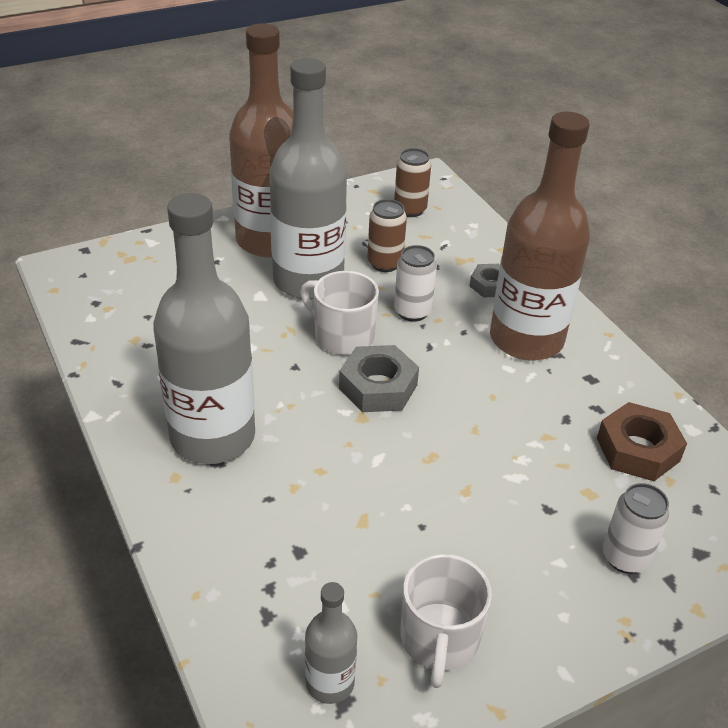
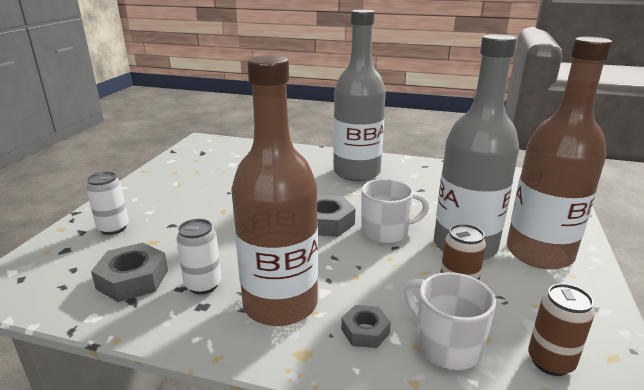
camera: 135 degrees right, 15 degrees down
(330, 682) = (212, 153): grey bottle -> none
(412, 312) = (378, 270): white can -> white can (203, 285)
(439, 639) = (184, 173): white mug -> white mug (446, 345)
(638, 449) = (132, 279): brown nut -> grey nut

